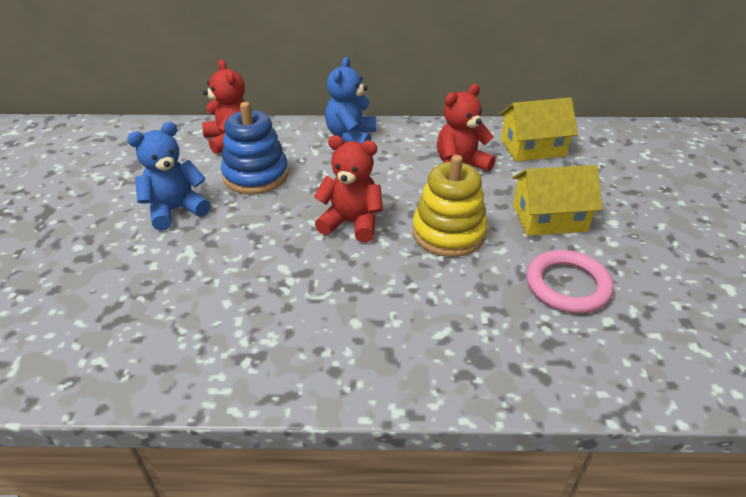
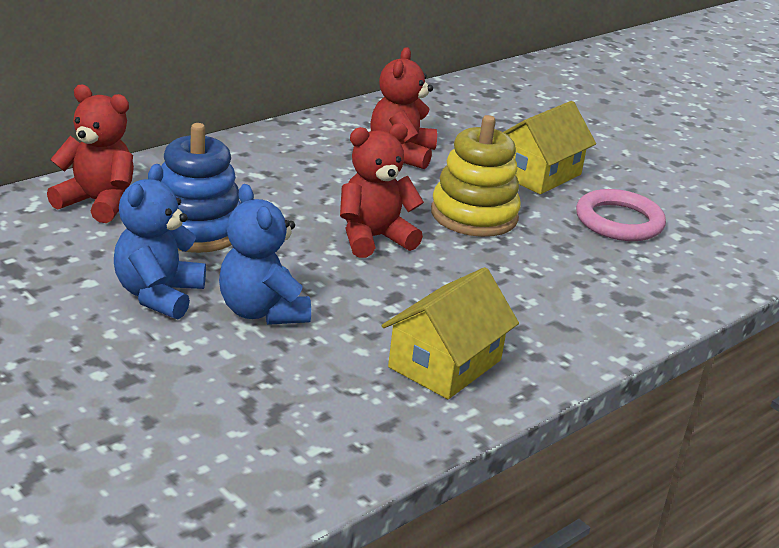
camera: 45 degrees left, 10 degrees down
(351, 137) = (243, 157): blue teddy bear -> blue teddy bear (262, 311)
(532, 148) = (442, 116): yellow house -> yellow house (445, 364)

